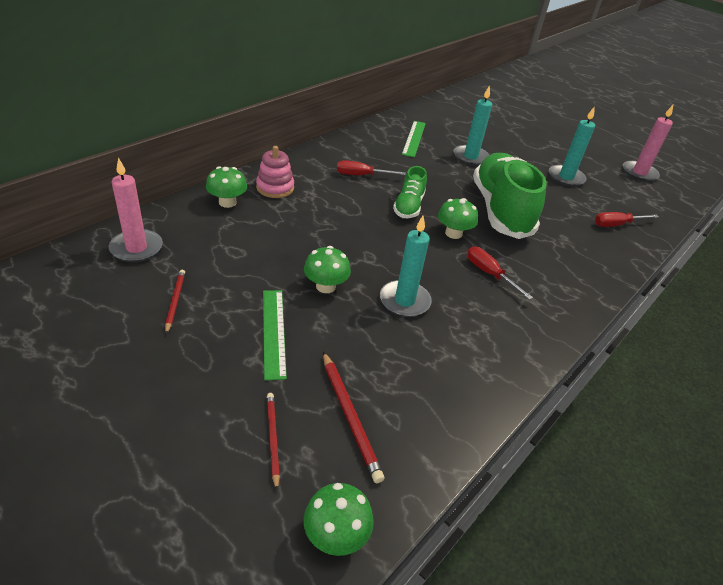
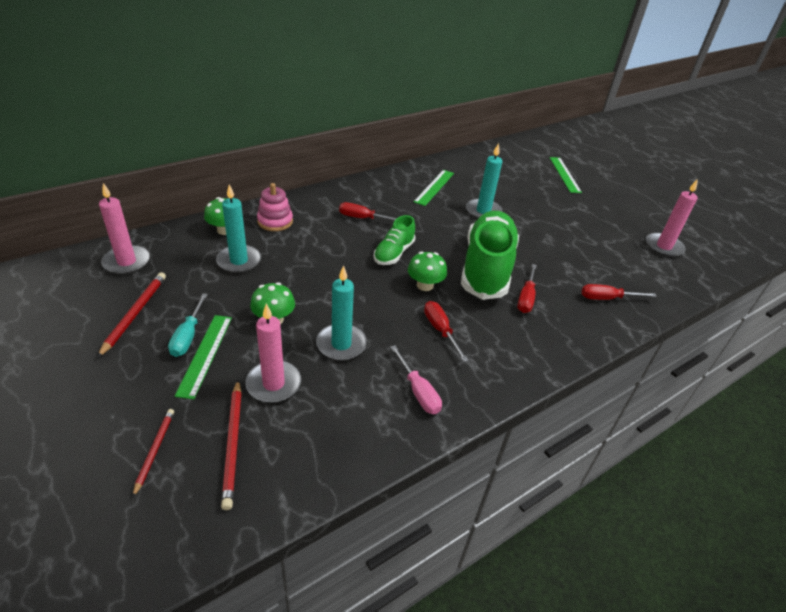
camera: 15 degrees right, 0 degrees up
(175, 301) = (135, 314): red pencil -> red pencil, size x1.53
(245, 316) = (188, 336): none -> turquoise screwdriver
(336, 535) = (164, 548): green mushroom -> none
(359, 350) = (273, 384): none -> pink candle
(499, 334) = (418, 391): none -> pink screwdriver
(524, 116) = (564, 174): none -> green ruler
(549, 233) = (526, 298): none -> red screwdriver
(566, 177) = (576, 243): turquoise candle -> turquoise candle (239, 261)

